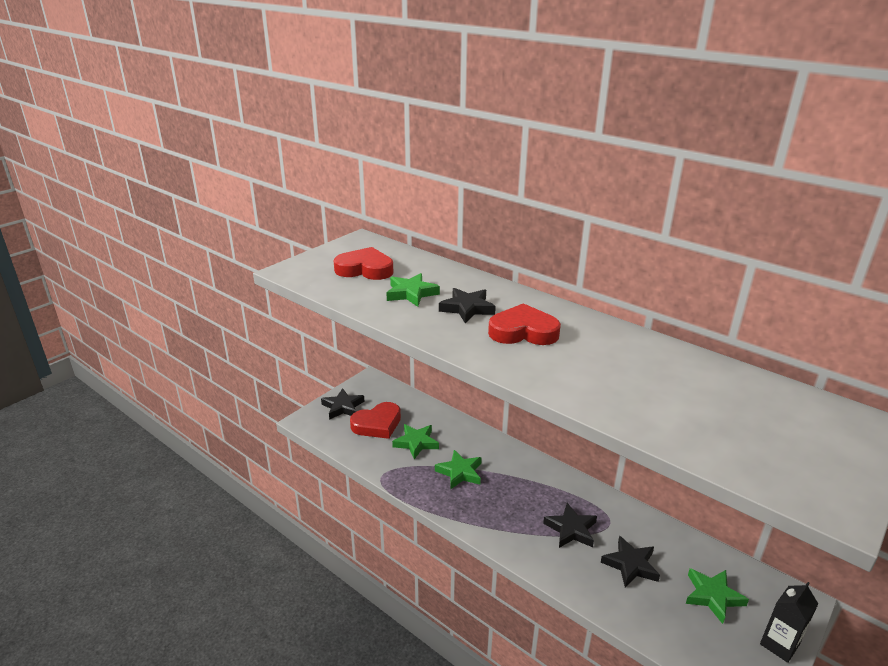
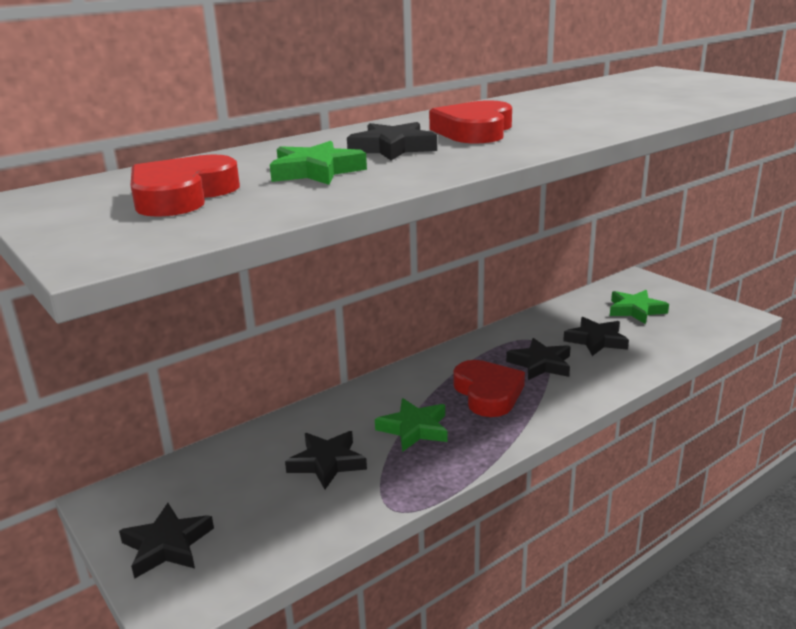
camera: 75 degrees left, 5 degrees down
(377, 424) = (252, 502): red heart -> red heart (488, 393)
(416, 443) = (327, 463): green star -> black star
(779, 644) = (686, 296): black carton -> none

